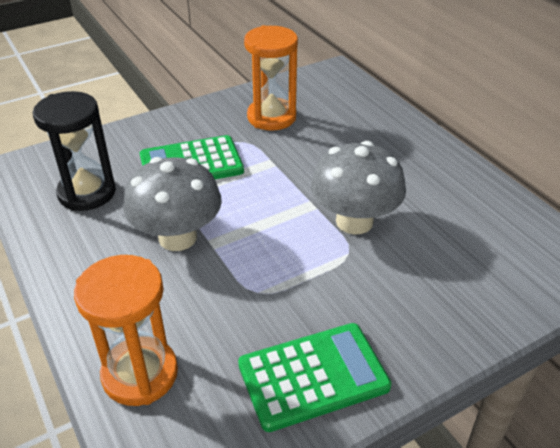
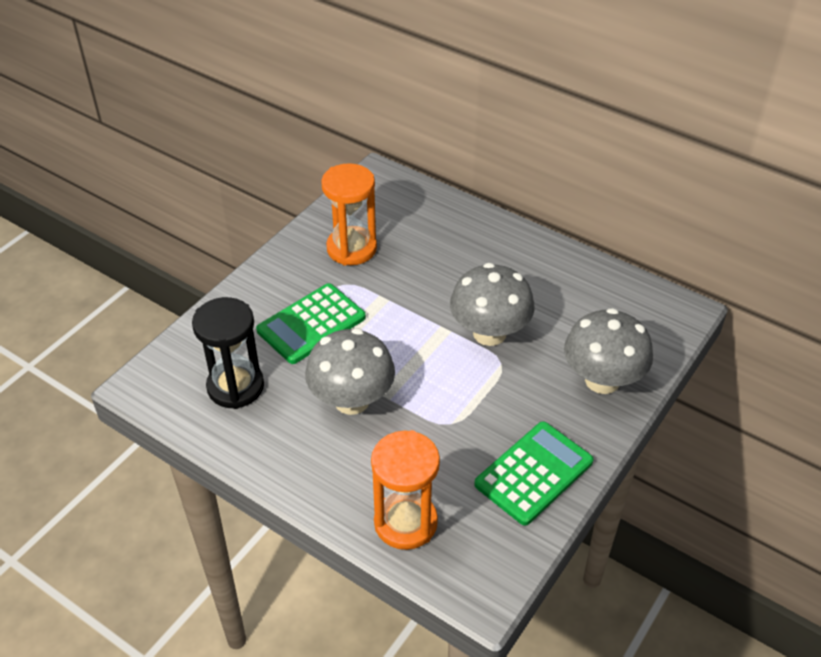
camera: 25 degrees left, 5 degrees up
(452, 305) = (602, 380): none -> grey mushroom

